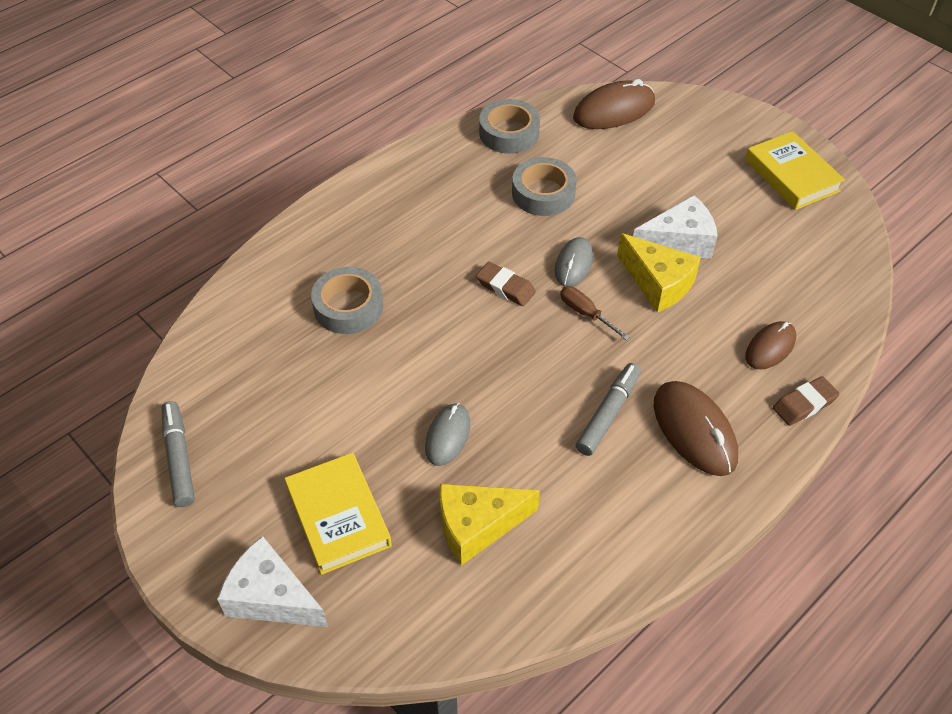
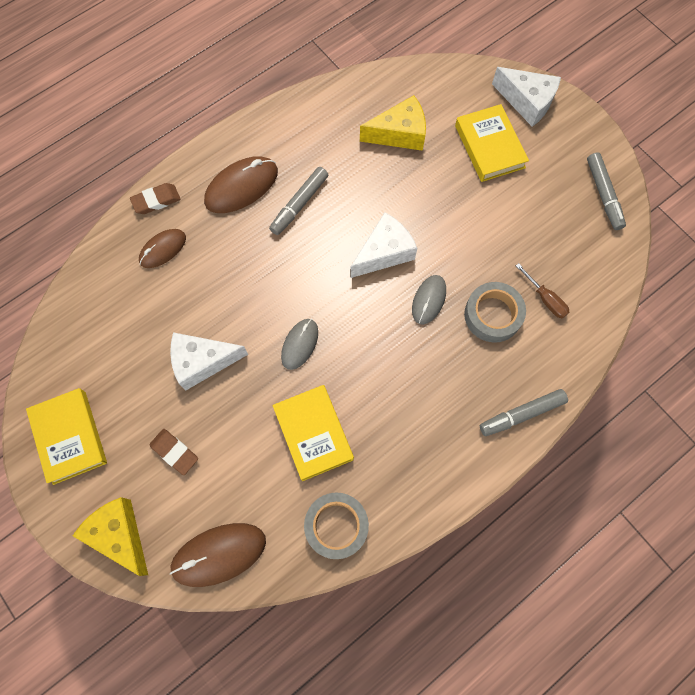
camera: 175 degrees left, 20 degrees up
(323, 221) = (521, 414): none -> grey marker
(448, 436) = (416, 196): grey mouse -> grey mouse (428, 300)
(485, 363) = (384, 252): none -> white cheese
(505, 287) = (361, 324): brown eraser -> brown eraser (174, 452)
(543, 193) = (313, 433): grey tape -> yellow book
(585, 313) = (299, 292): brown screwdriver -> brown screwdriver (545, 299)
(658, 283) = (233, 318): yellow cheese -> yellow cheese (119, 535)
(694, 430) = (241, 187): brown mouse -> brown mouse turned 75 degrees clockwise

